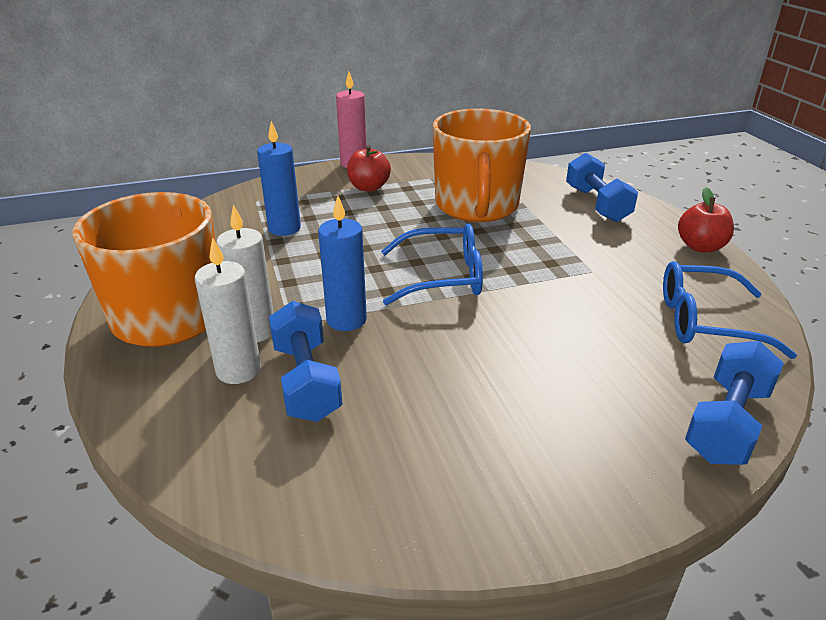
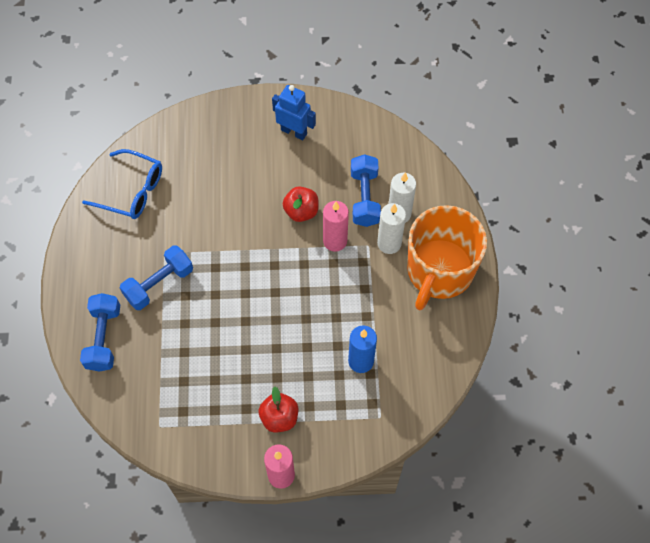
camera: 165 degrees left, 30 degrees up
(346, 320) = (335, 241): blue candle -> pink candle
(443, 277) = (263, 269): blue glasses -> none
(476, 206) = (201, 359): orange mug -> none
(488, 464) = (294, 132): none -> blue robot
(700, 247) = (73, 261): red apple -> red apple (301, 211)
(727, 423) = (177, 127): blue dumbbell -> blue dumbbell (159, 284)

